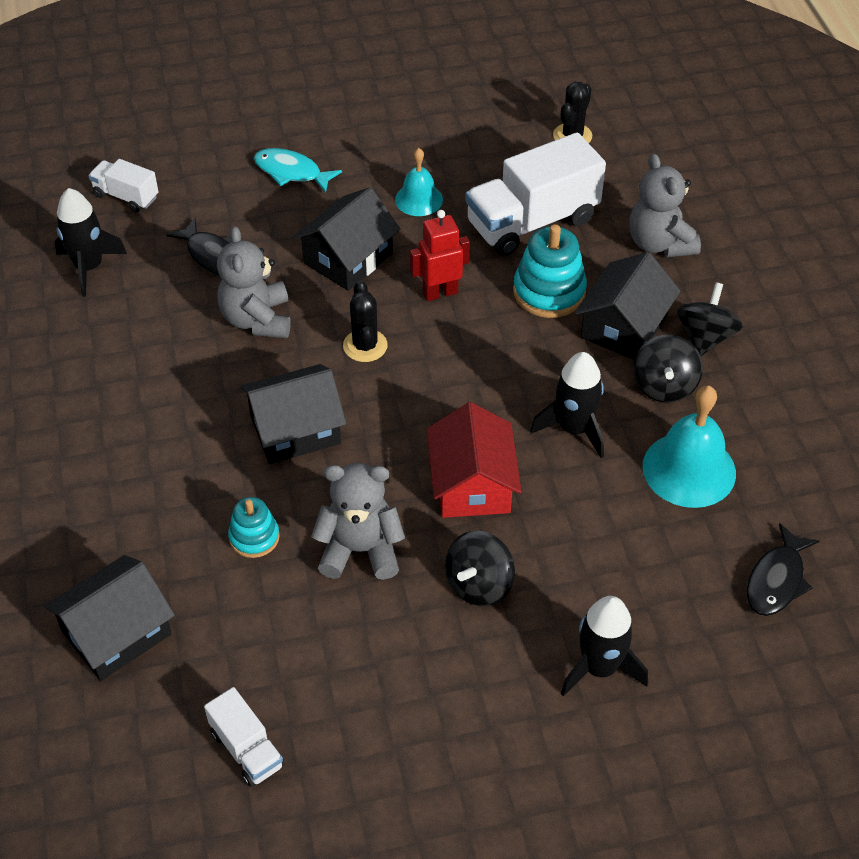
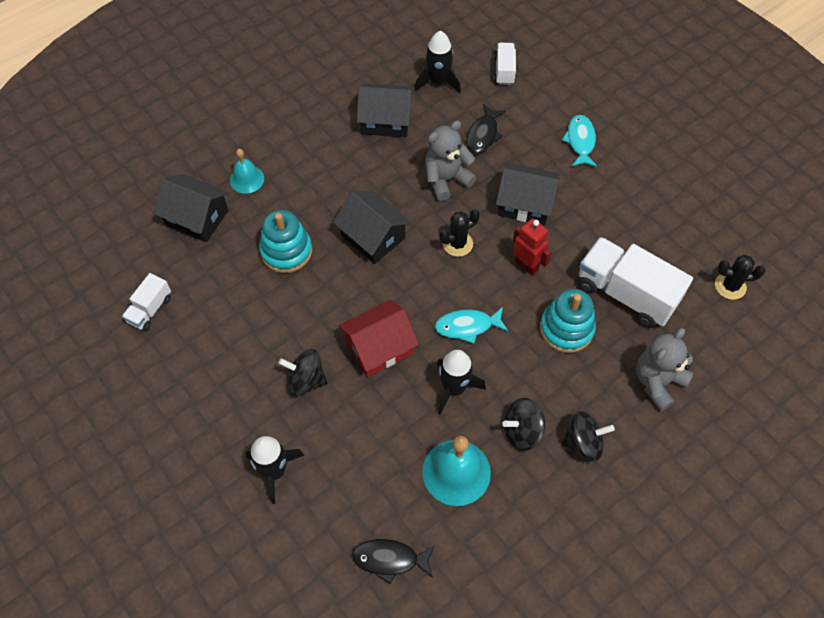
camera: 65 degrees right, 10 degrees up
(254, 537) = (286, 251): turquoise stacking toy -> turquoise stacking toy, size x1.65
(360, 550) = (302, 307): grey teddy bear -> none
(419, 199) = (603, 219): turquoise bell -> turquoise bell (247, 179)
(493, 382) = (467, 326): none -> turquoise fish
(623, 327) = (562, 386): black house -> black house (386, 120)

